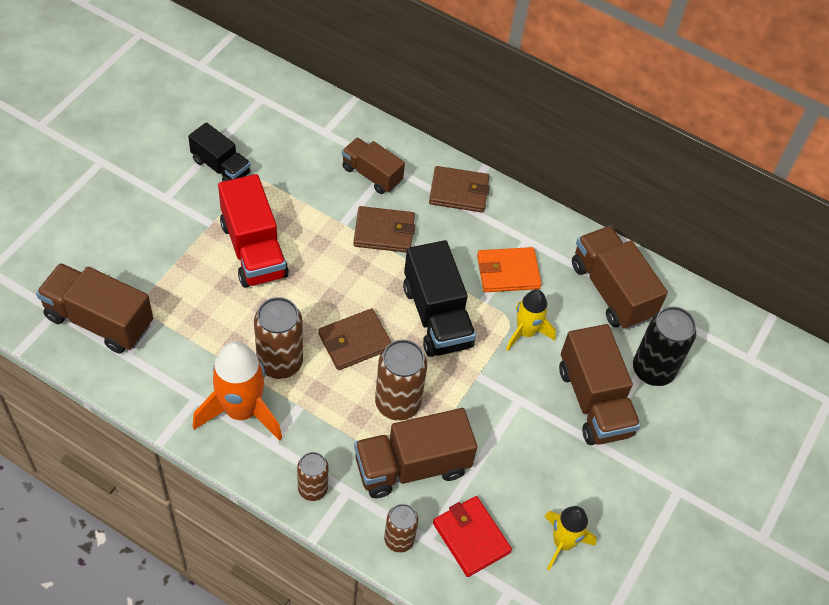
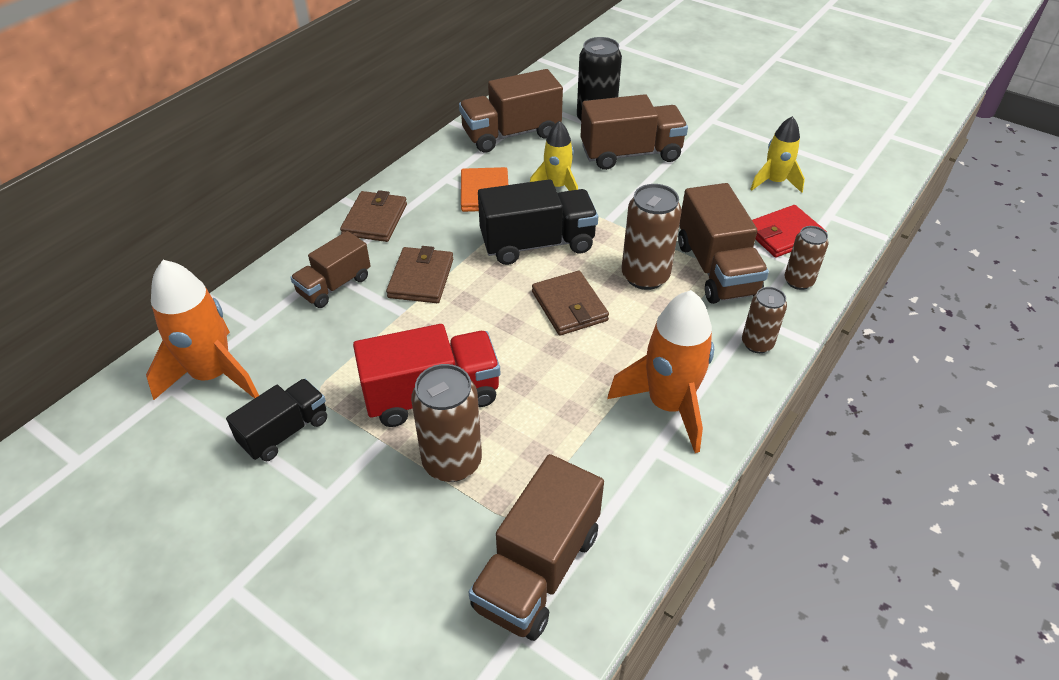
camera: 80 degrees left, 10 degrees down
(273, 117) = (212, 375): none -> orange rocket
(280, 362) = (599, 370): brown can -> brown can (452, 462)

